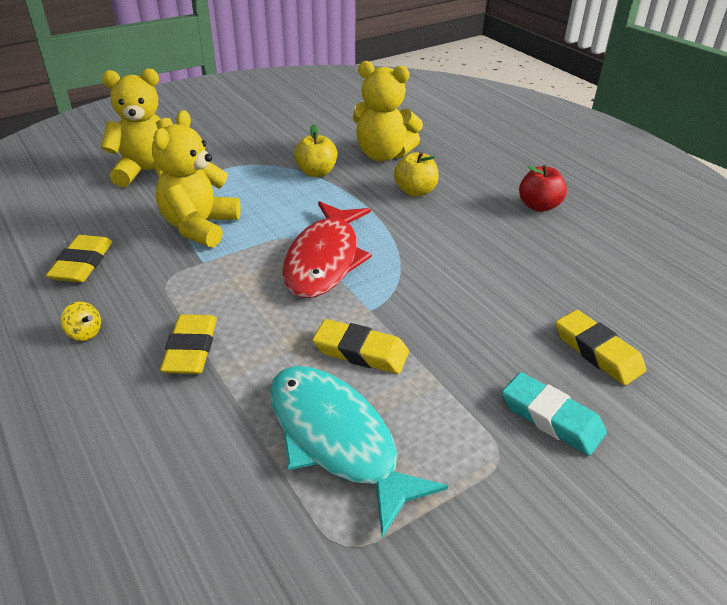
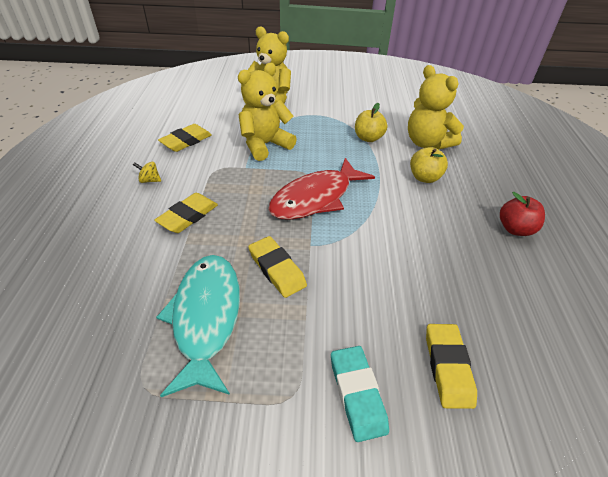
camera: 35 degrees right, 5 degrees up
(85, 333) = (149, 180): yellow spinning top -> yellow spinning top turned 120 degrees clockwise

